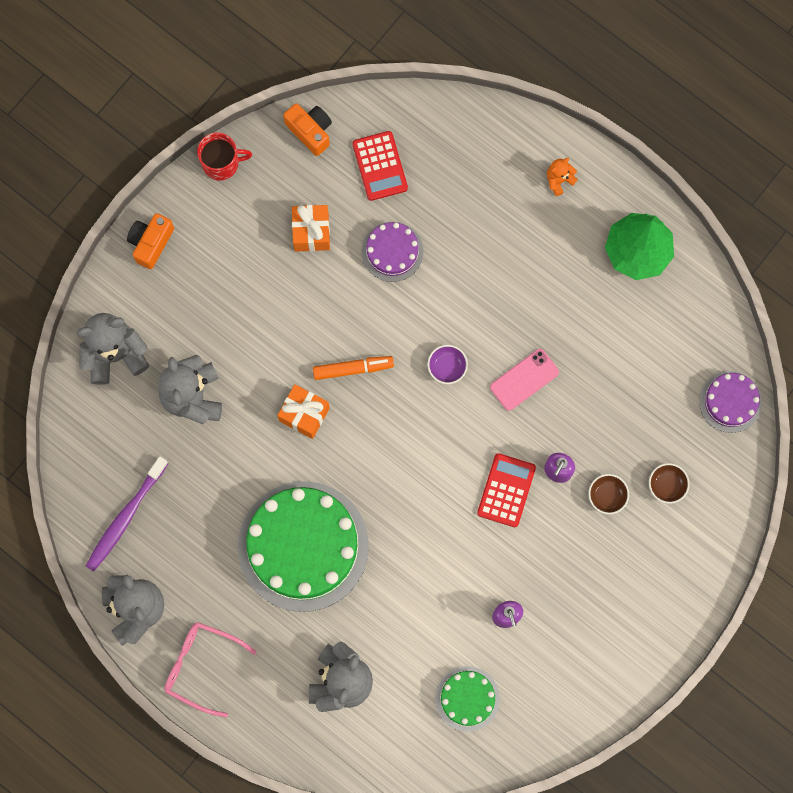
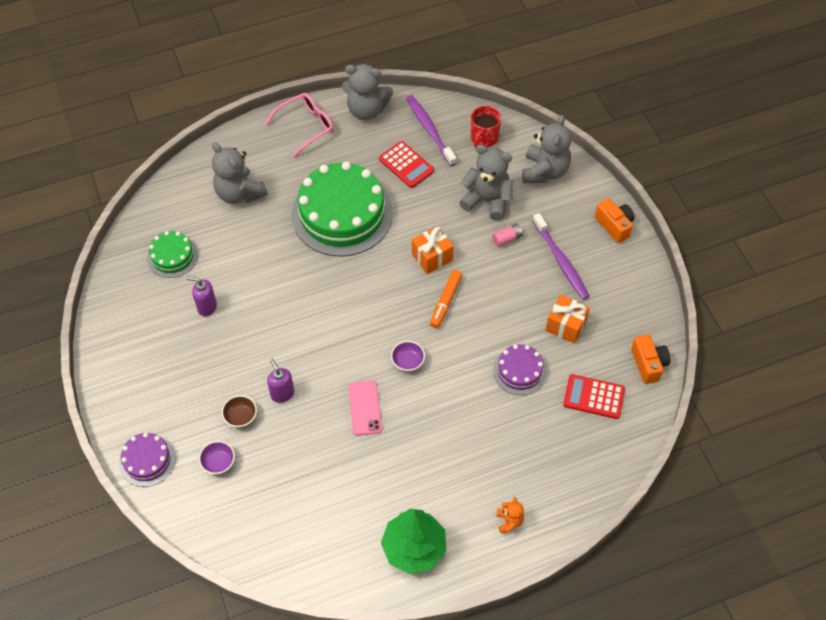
camera: 120 degrees right, 20 degrees down
(221, 163) = (653, 295): red mug -> red mug (484, 138)
(231, 276) = (561, 261): none -> purple toothbrush
(234, 348) = (507, 239): none -> pink battery
(310, 131) = (648, 364): orange camera -> orange camera turned 90 degrees counterclockwise
(506, 490) = (292, 353): red calculator -> red calculator (406, 165)
(667, 485) = (218, 462): brown bowl -> purple bowl
(730, 401) = (248, 548): purple cake -> purple cake (147, 460)

